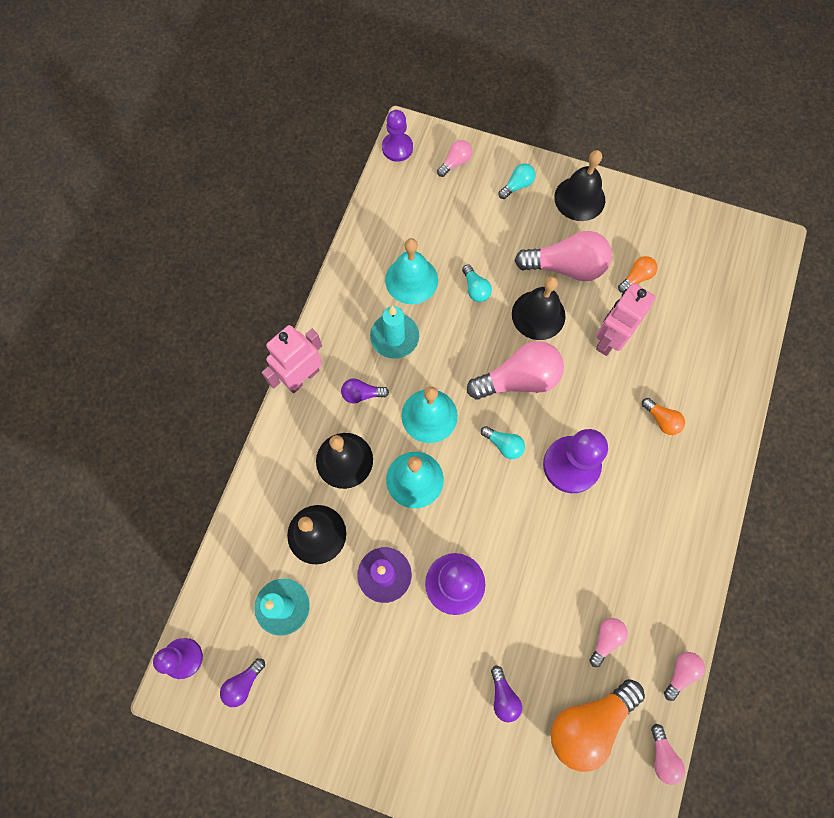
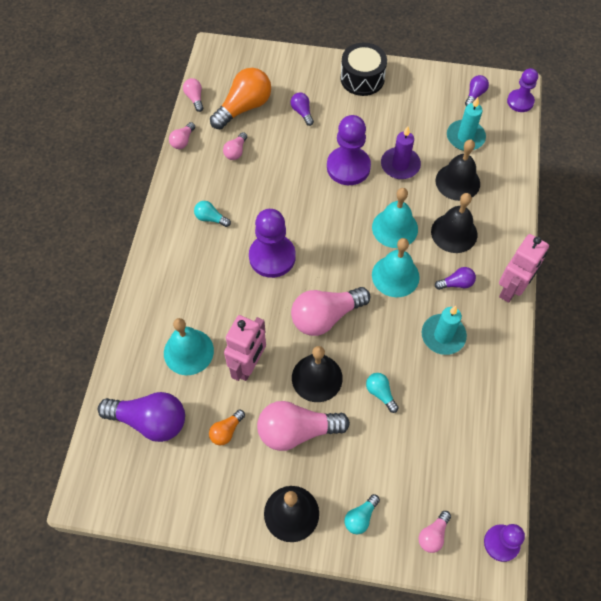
camera: 170 degrees right, 10 degrees down
(402, 750) = (362, 78): none -> black drum
(411, 280) = (443, 392): turquoise bell -> turquoise bell (188, 351)
(503, 445) = (329, 263): turquoise light bulb -> turquoise light bulb (211, 218)
(661, 420) = (199, 303): orange light bulb -> none
(713, 300) = (150, 421): none -> purple light bulb

